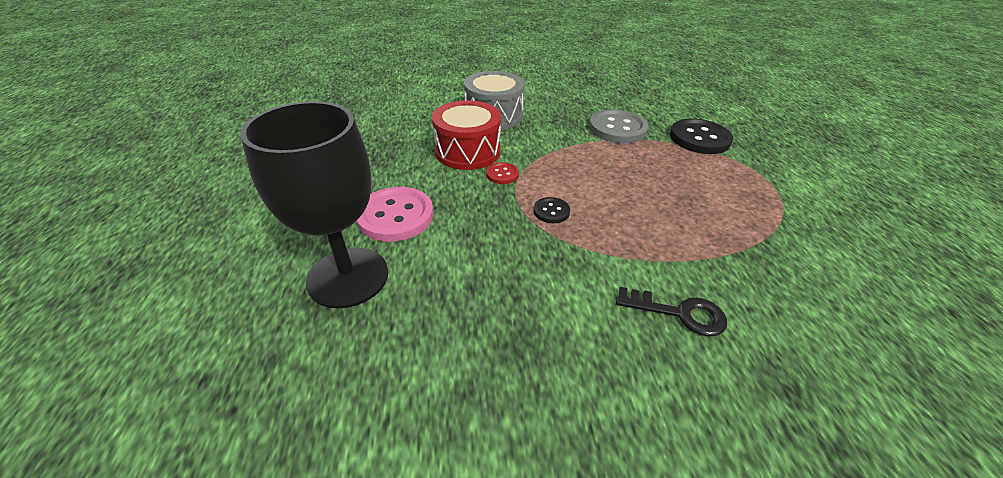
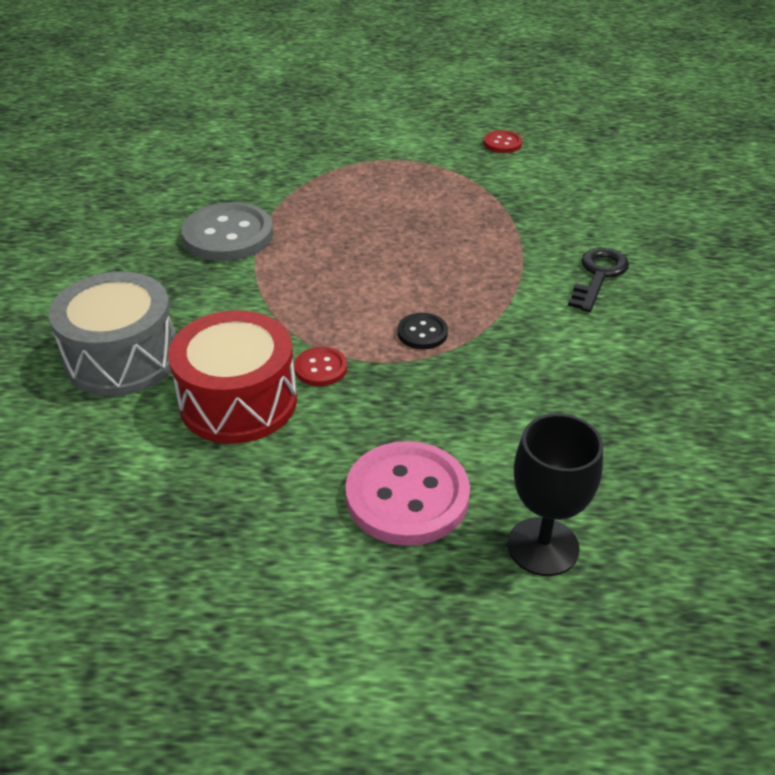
camera: 80 degrees left, 0 degrees up
(348, 277) = (543, 546): black goblet -> black goblet, size x0.61
(699, 138) = (283, 176): black button -> none
(863, 241) = (502, 143): none -> red button

